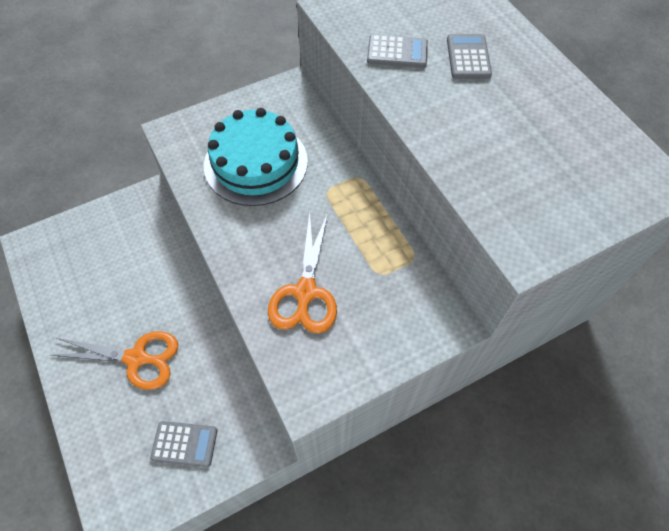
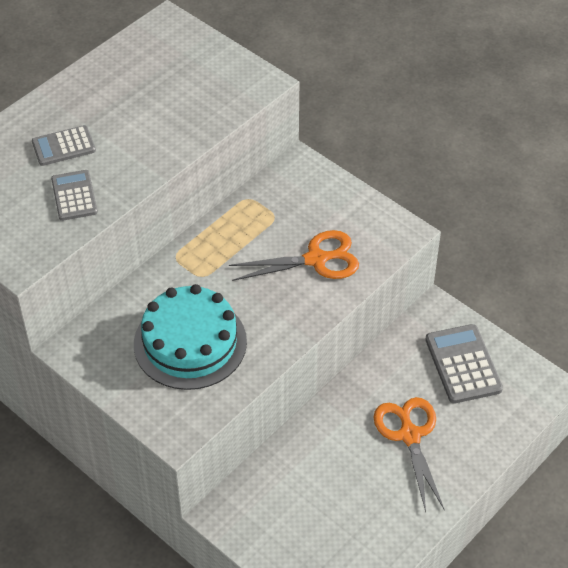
camera: 110 degrees left, 10 degrees down
(184, 444) = (463, 364): grey calculator -> grey calculator, size x1.52

